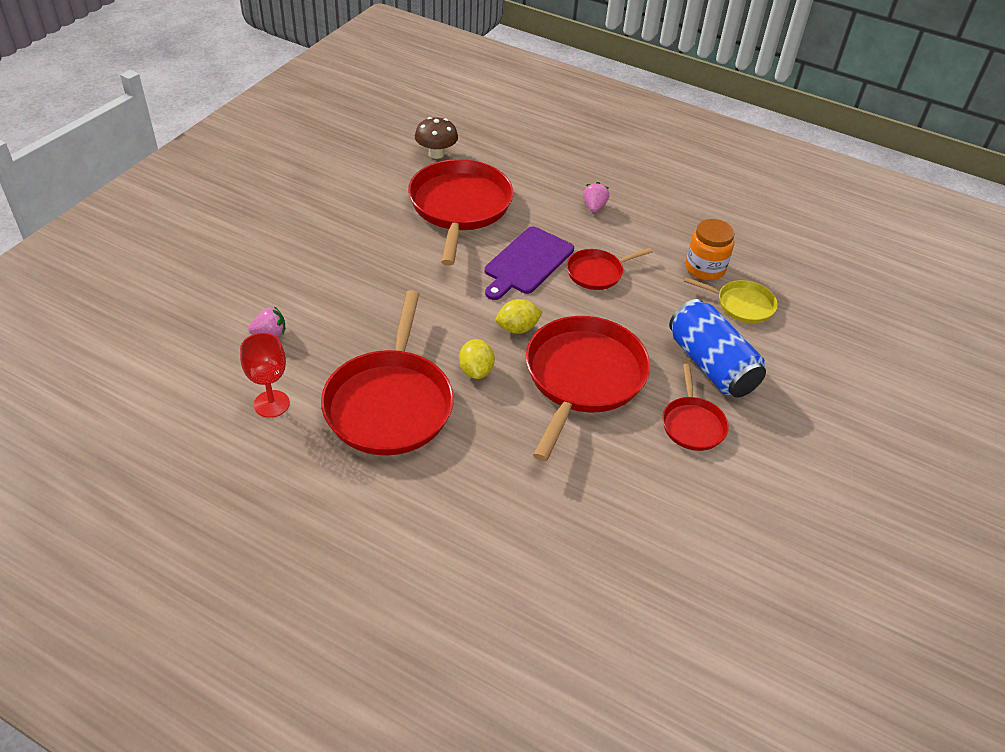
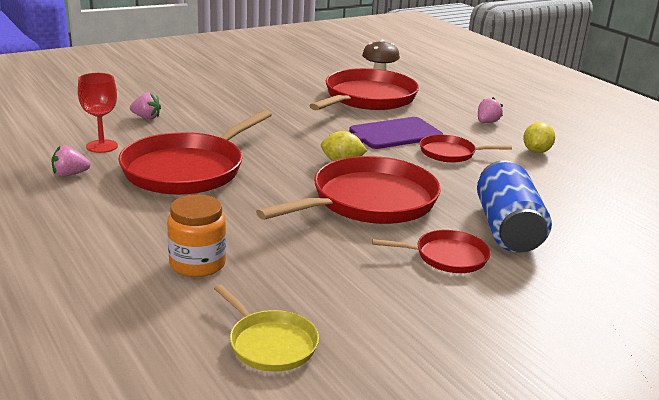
camera: 30 degrees right, 20 degrees down
(284, 464) = (70, 174): none -> pink strawberry
(476, 371) = (278, 173): yellow lemon -> yellow lemon (536, 151)
(693, 424) = (447, 257): red pan -> red pan turned 120 degrees counterclockwise
(705, 268) = (562, 175): orange jar -> orange jar (197, 264)
(742, 304) = (580, 204): yellow pan -> yellow pan (270, 344)

